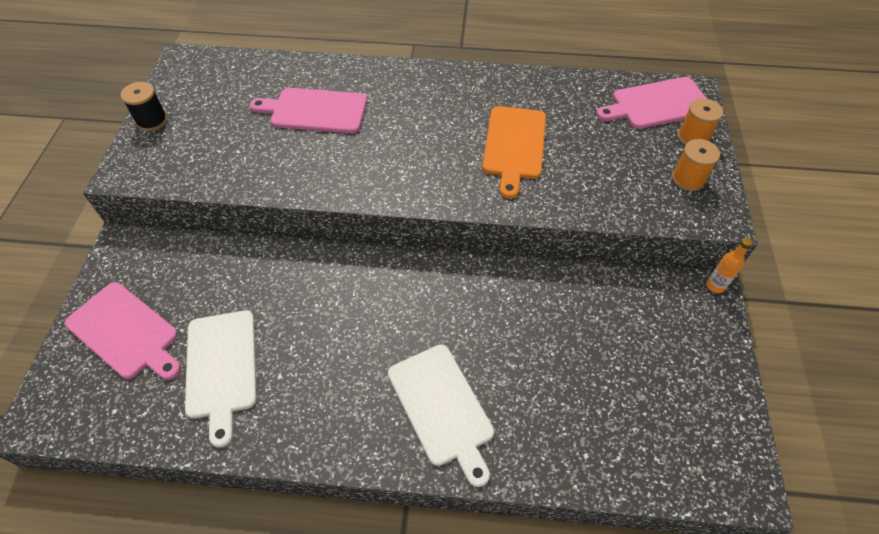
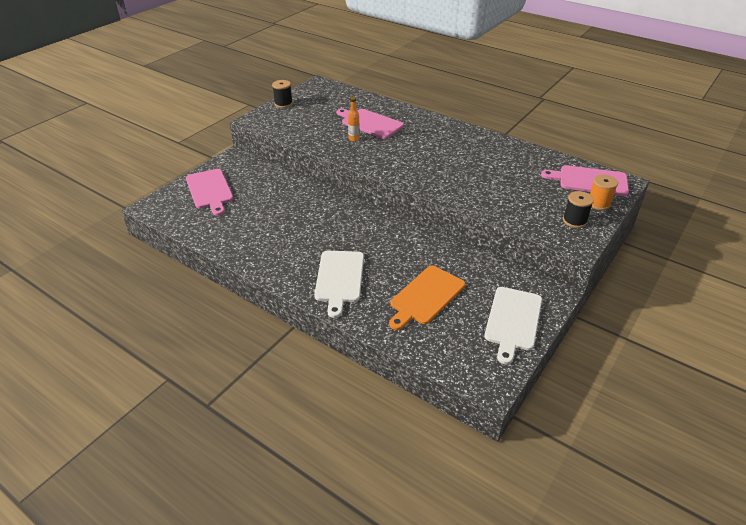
camera: 30 degrees right, 15 degrees down
(222, 368) = (242, 220): white cutting board -> white cutting board (513, 321)
(514, 146) = (473, 171): orange cutting board -> orange cutting board (426, 296)
(688, 179) = (574, 221): orange spool -> black spool
(715, 286) = (561, 292): orange bottle -> orange bottle (354, 139)

